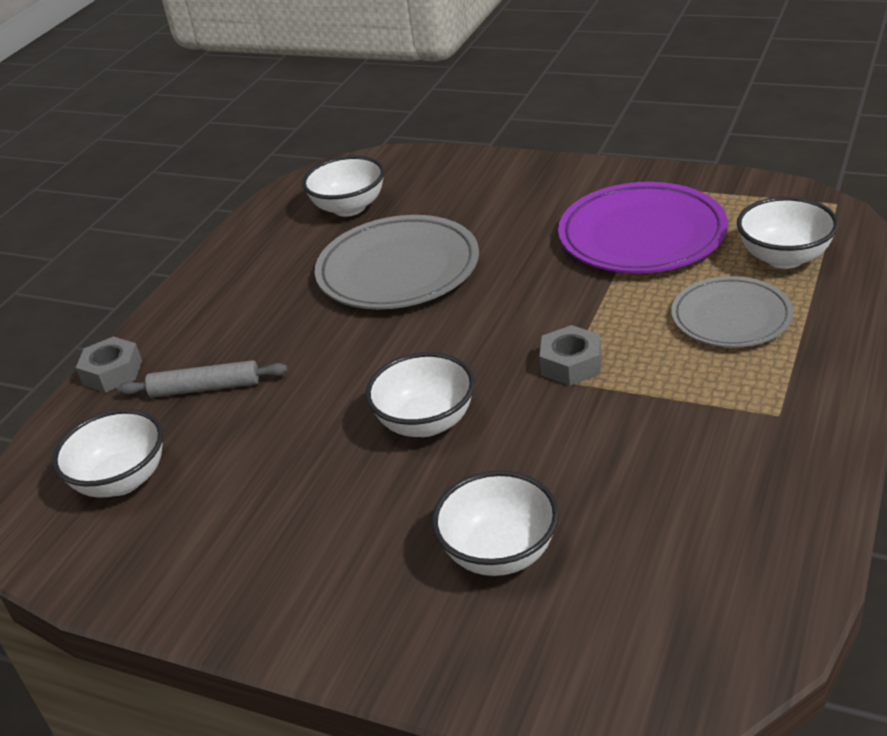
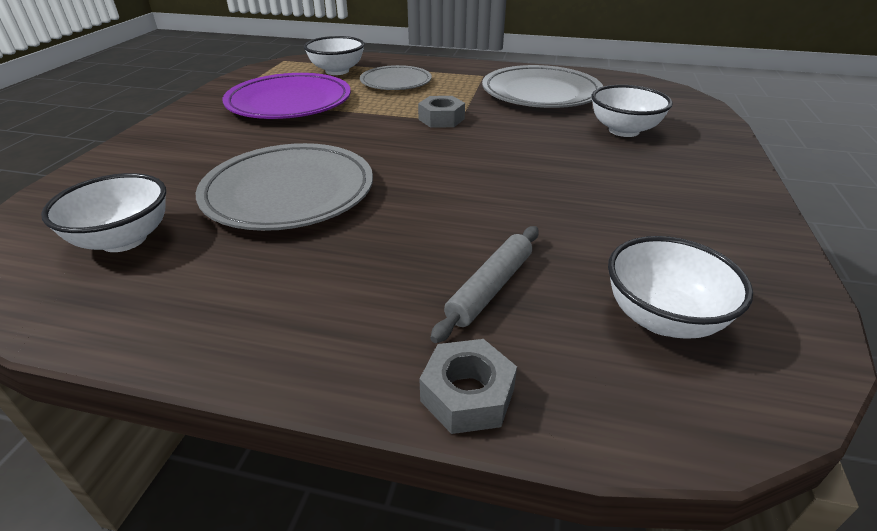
camera: 105 degrees left, 0 degrees up
(205, 388) = (490, 288): grey rolling pin -> grey rolling pin turned 45 degrees clockwise
(426, 422) = (514, 161): white bowl -> none
(677, 479) = (540, 93): none -> grey plate

